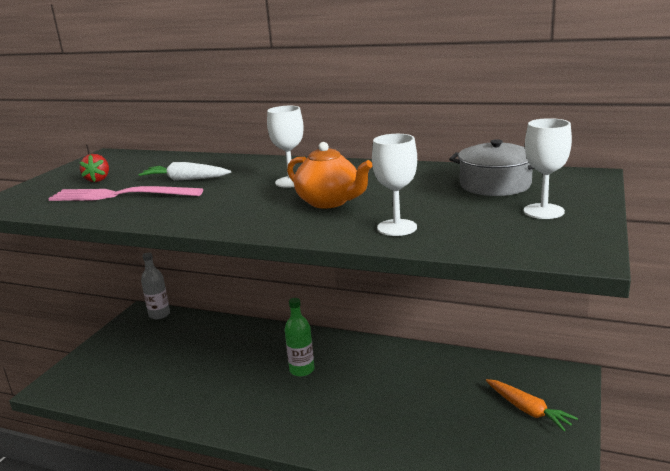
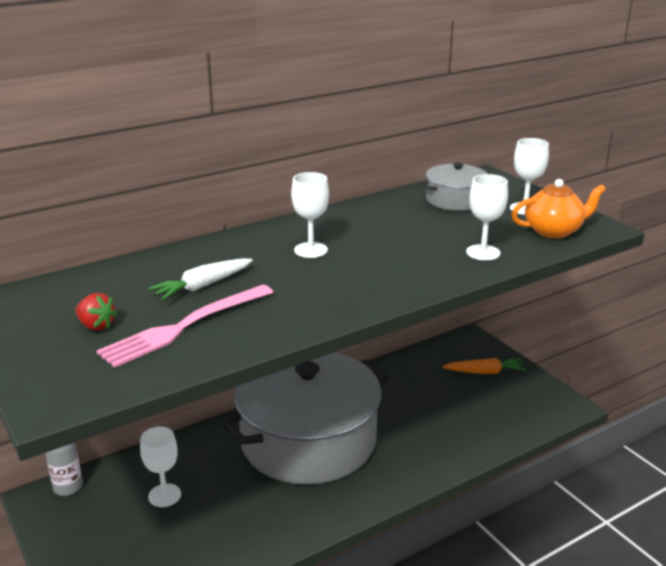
camera: 55 degrees left, 5 degrees up
(182, 348) = (164, 495): none -> white goblet
(302, 370) = (308, 440): green bottle -> grey pot
(329, 202) = (390, 253): orange teapot -> orange teapot (554, 231)

